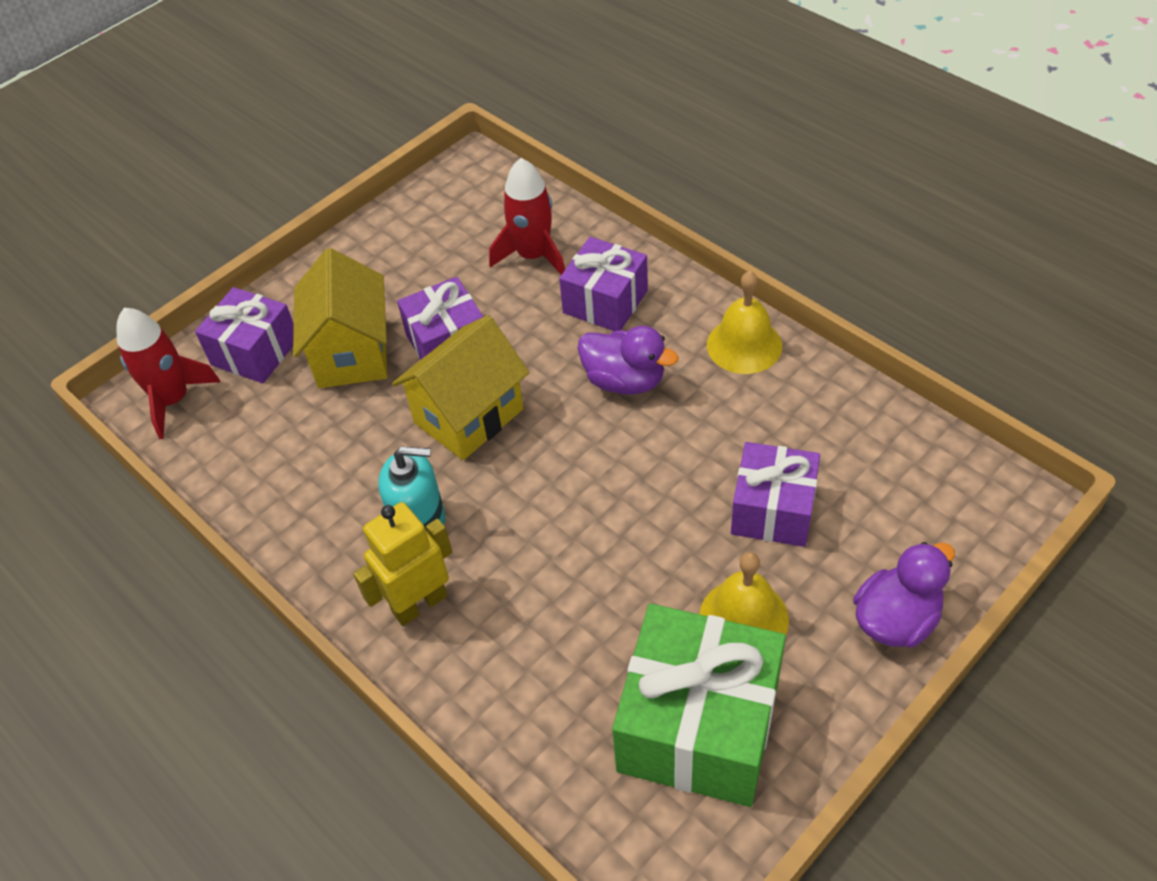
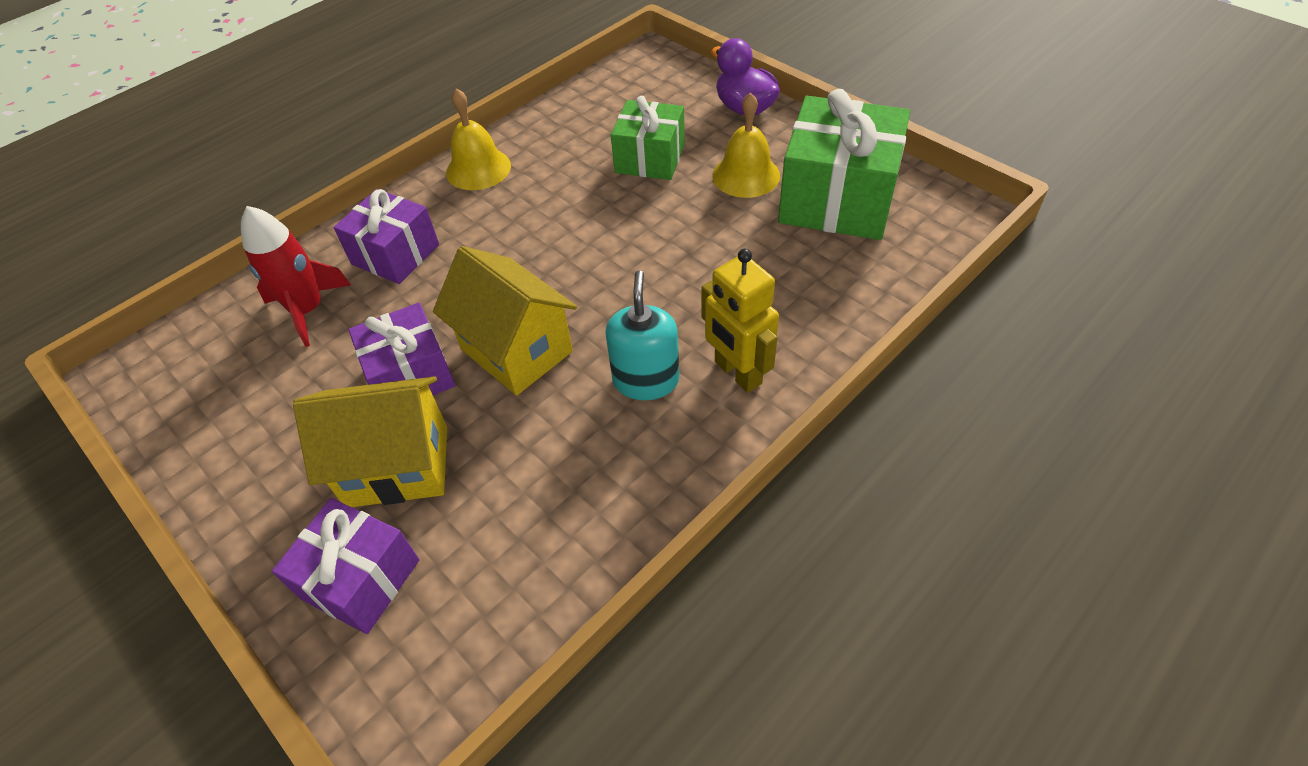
camera: 90 degrees left, 0 degrees up
(173, 400) = (419, 675): red rocket -> none
(624, 380) = (499, 240): purple duck -> none
(773, 510) = (650, 158): purple gift -> green gift

